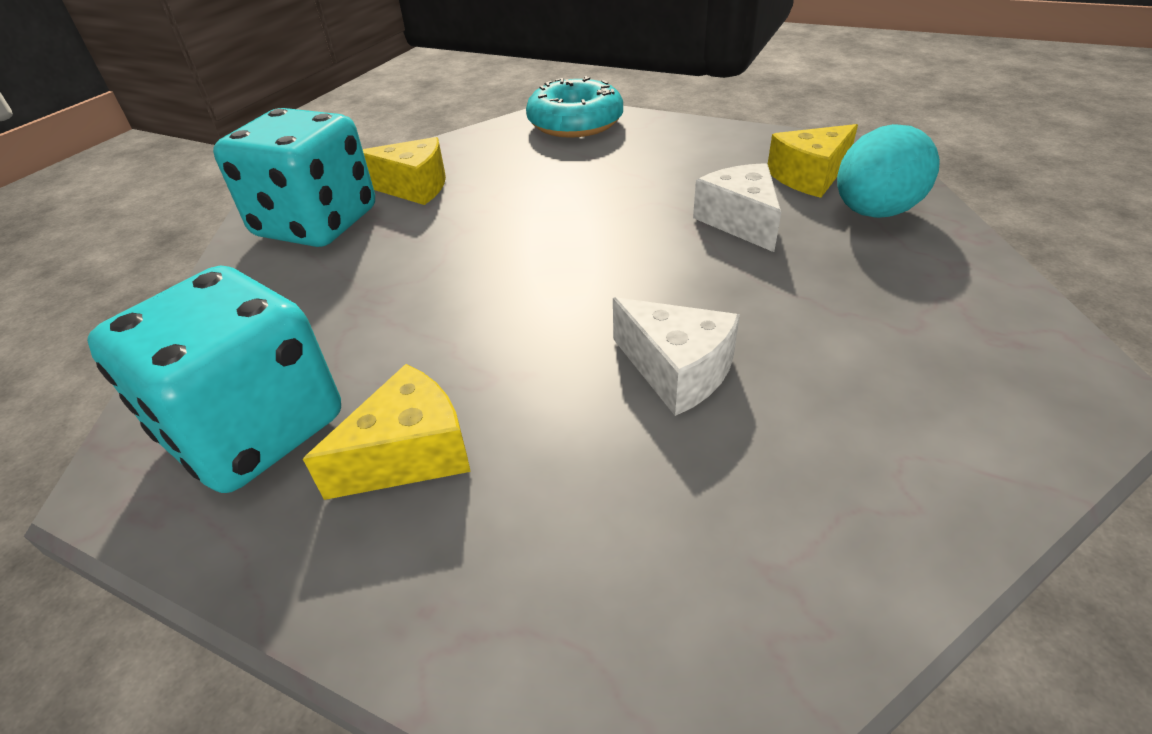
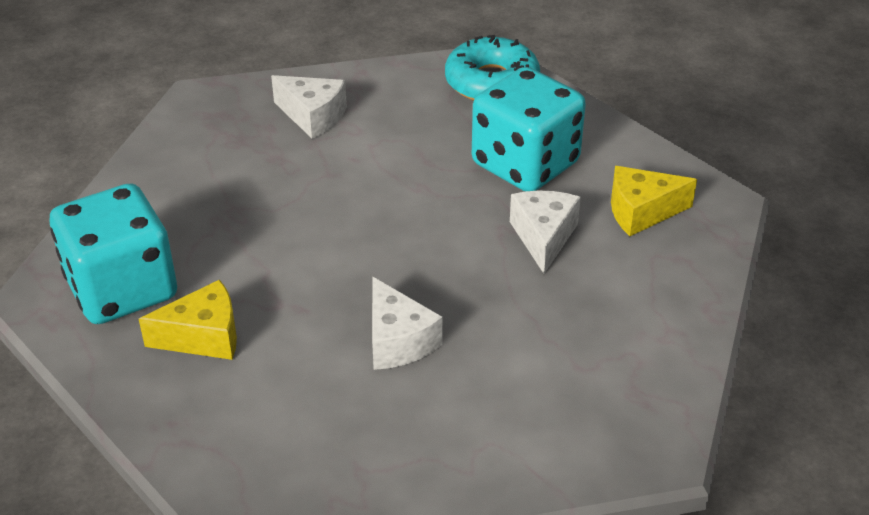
camera: 20 degrees right, 0 degrees up
(317, 223) = (223, 131): turquoise dice -> turquoise dice (525, 164)
(413, 187) = (313, 116): yellow cheese -> white cheese
(874, 212) = (658, 265): turquoise egg -> none

